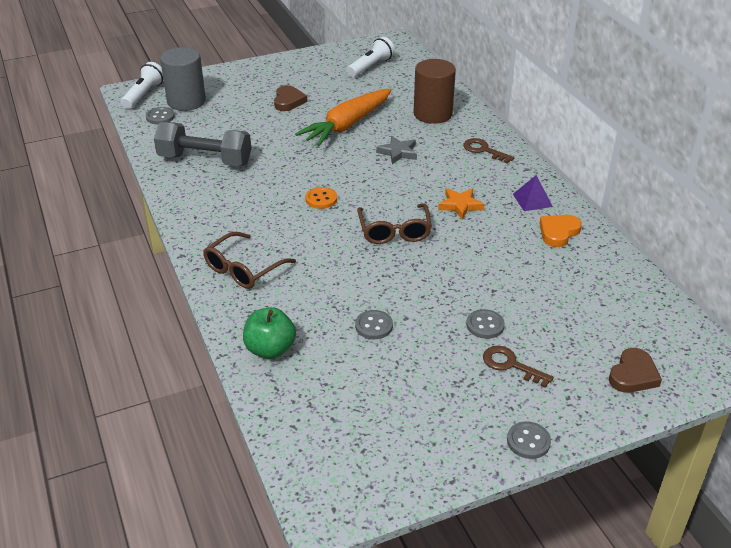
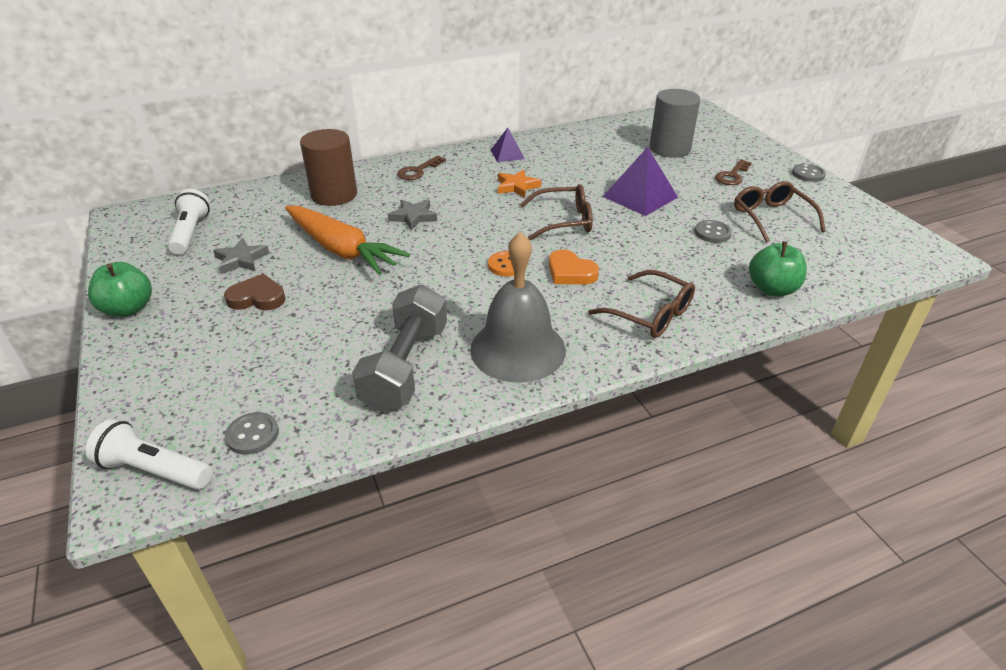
camera: 90 degrees left, 0 degrees up
(186, 101) = (209, 407): grey cylinder -> grey cylinder (669, 149)
(213, 203) = (518, 349): none -> grey bell
(282, 63) = (128, 309): none -> green apple
(335, 89) = (241, 260): none -> grey star
(371, 67) = (191, 233): white flashlight -> white flashlight turned 45 degrees clockwise
(408, 378) = (771, 217): none -> brown glasses
(448, 283) = (640, 196): none -> purple pyramid
(485, 325) = (689, 183): grey button -> none
(558, 232) = (556, 147): orange heart -> orange heart (570, 272)
(633, 375) = (720, 136): brown heart -> none

